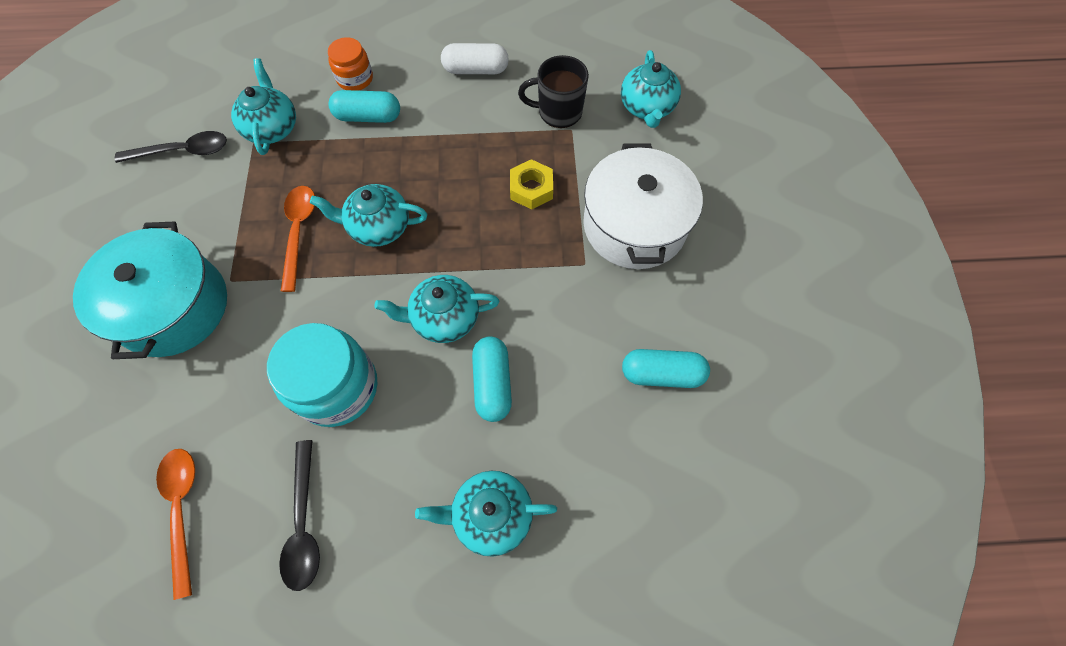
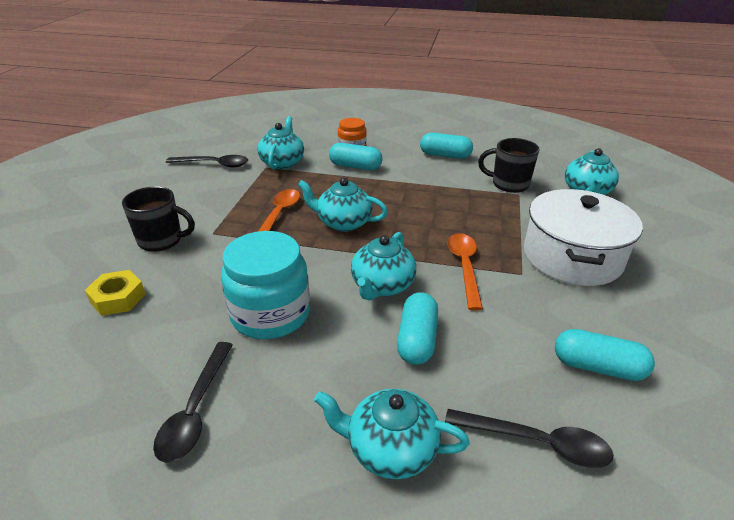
camera: 15 degrees right, 30 degrees down
(173, 307) = (162, 240): turquoise pot -> black mug
(182, 510) = (92, 372): orange spoon -> orange spoon (464, 267)
(444, 318) = (382, 286): turquoise teapot -> turquoise teapot turned 75 degrees counterclockwise
(475, 70) = (445, 155): white capsule -> turquoise capsule
(531, 189) = (479, 221): yellow nut -> yellow nut (118, 298)
(613, 473) = (536, 443): none -> black spoon

